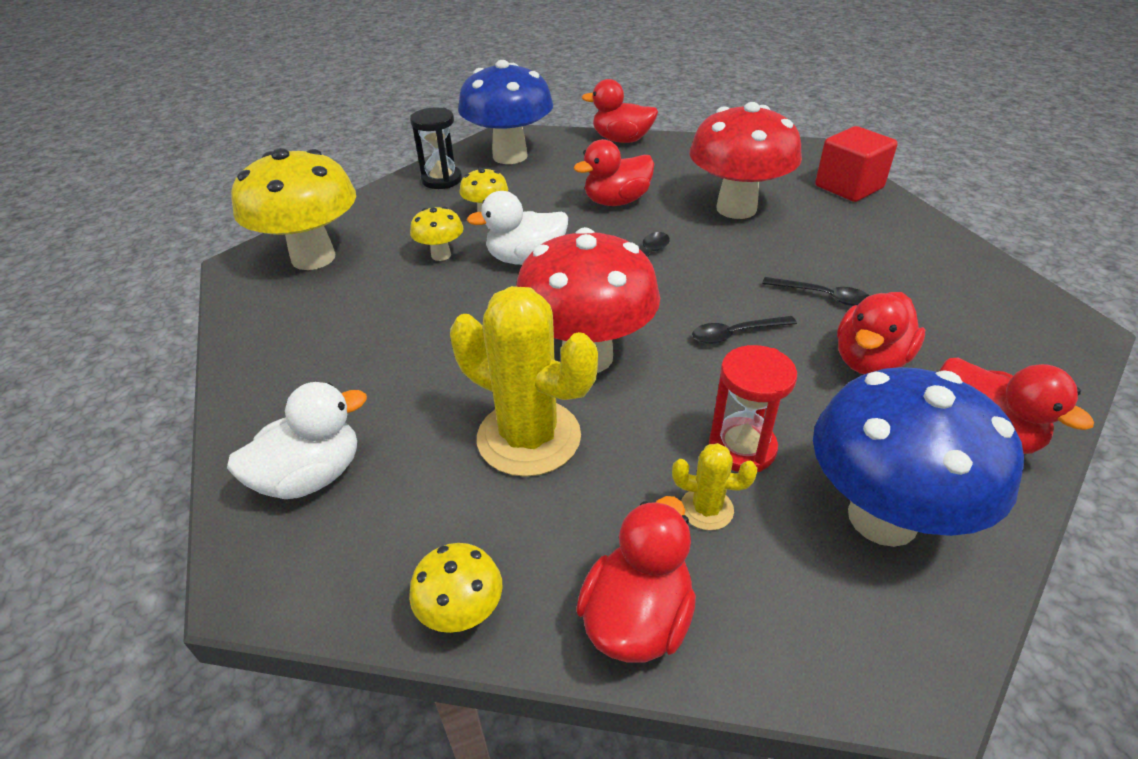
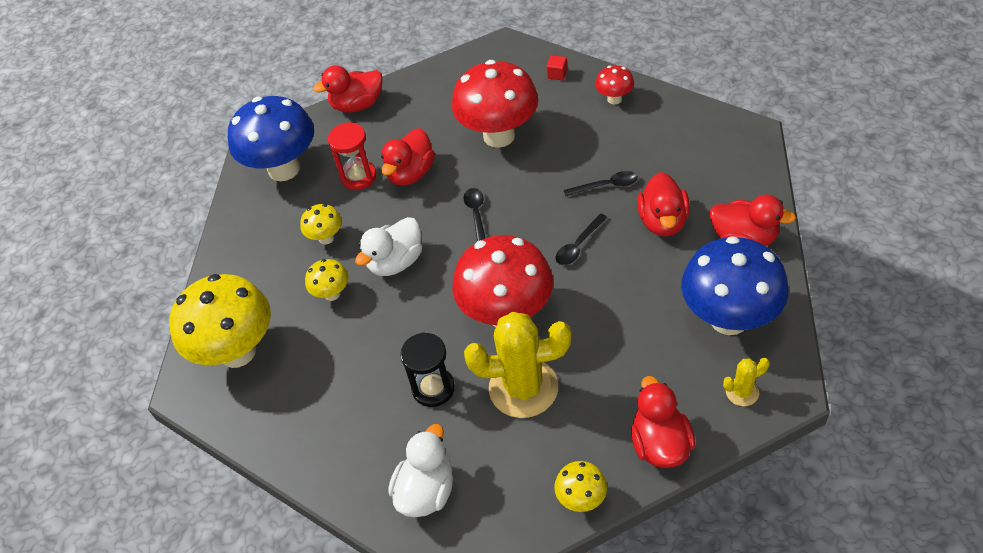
camera: 30 degrees left, 10 degrees up
(441, 180) = (254, 224): black hourglass -> black hourglass (433, 388)
(706, 509) = (647, 368): yellow cactus -> yellow cactus (742, 392)
(742, 448) = (638, 321): red hourglass -> red hourglass (358, 177)
(848, 187) = (557, 74): red cube -> red cube, size x0.43
(901, 229) = (614, 99): none -> red mushroom

